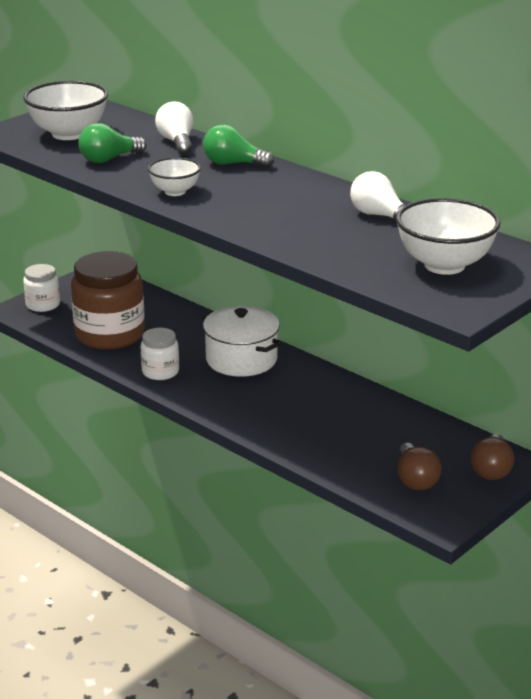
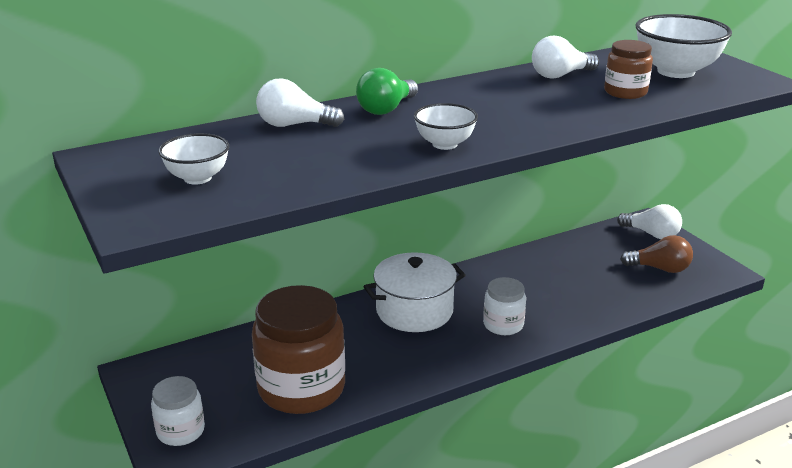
camera: 70 degrees left, 0 degrees up
(68, 134) = (197, 178): white bowl -> white bowl, size x0.58
(109, 159) = (313, 165): green light bulb -> none
(160, 372) = (411, 367): white jar -> white jar (503, 325)
(357, 246) = (625, 92): none -> brown jar
(491, 469) = (651, 234): brown light bulb -> white light bulb

